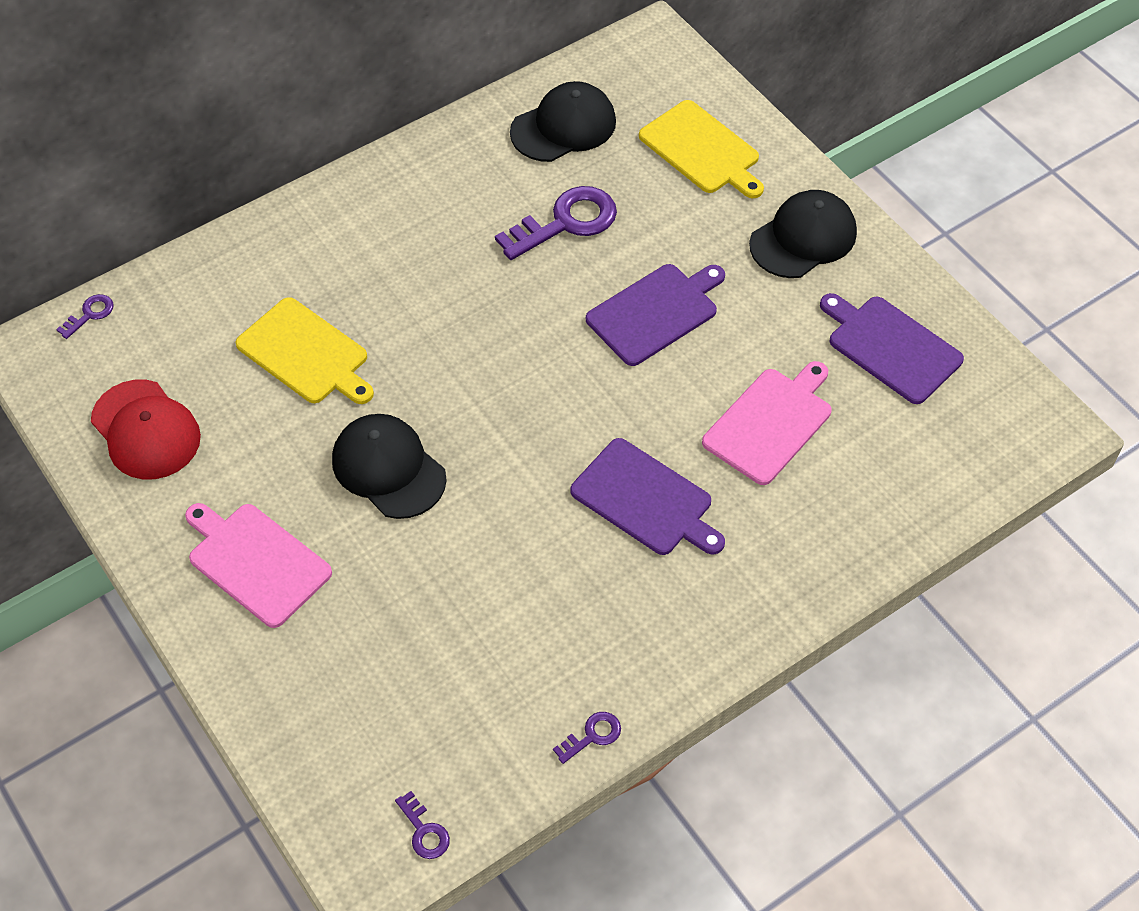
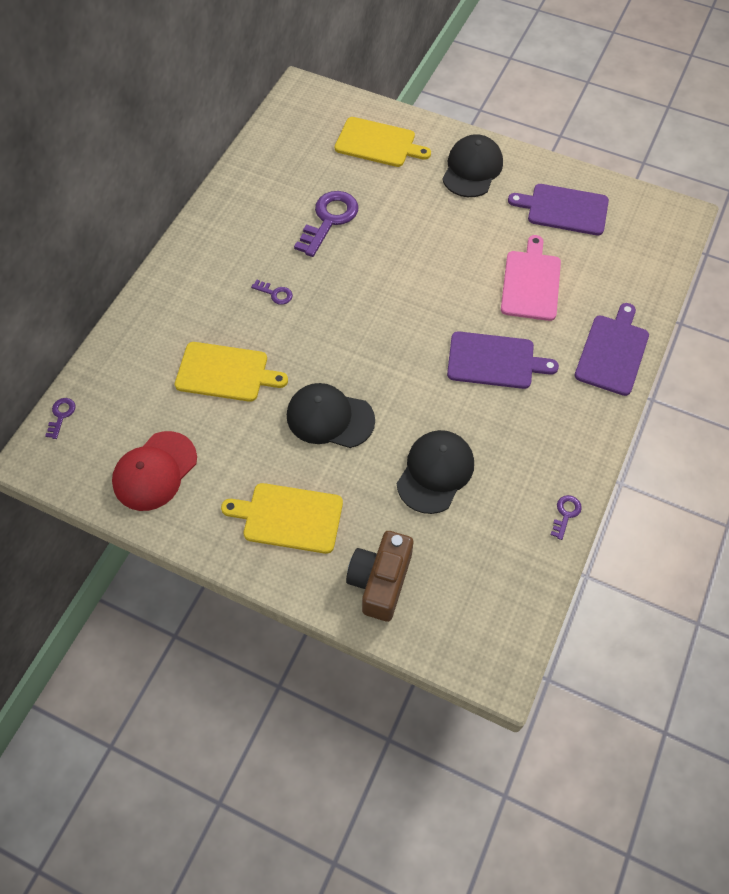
camera: 30 degrees left, 5 degrees up
(146, 430) = (155, 471): red cap -> red cap turned 105 degrees clockwise
(256, 562) = (289, 517): pink cutting board -> yellow cutting board
(306, 693) = (380, 581): none -> brown camera
(424, 831) = (512, 625): purple key -> purple key (275, 294)
(563, 127) = (286, 164): black cap -> black cap (435, 472)
(655, 312) = (420, 249): purple cutting board -> purple cutting board (612, 352)

